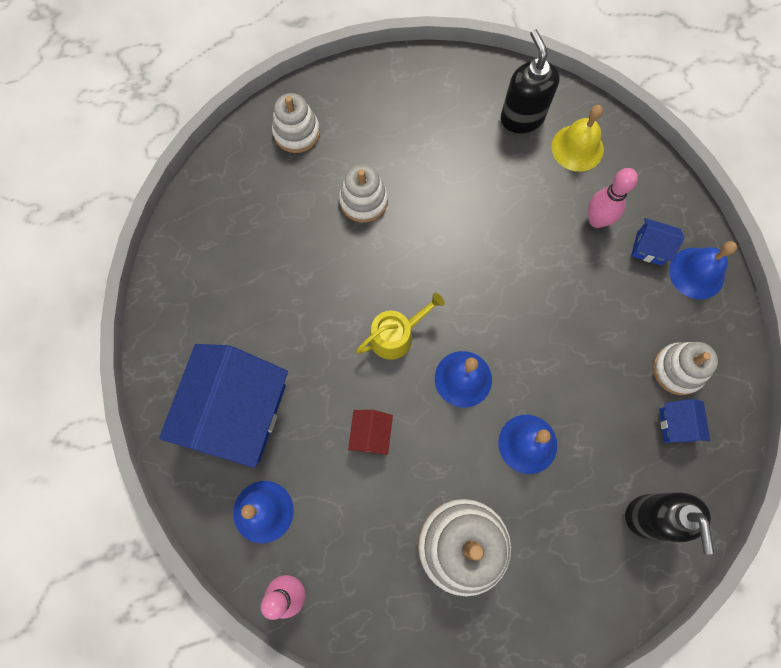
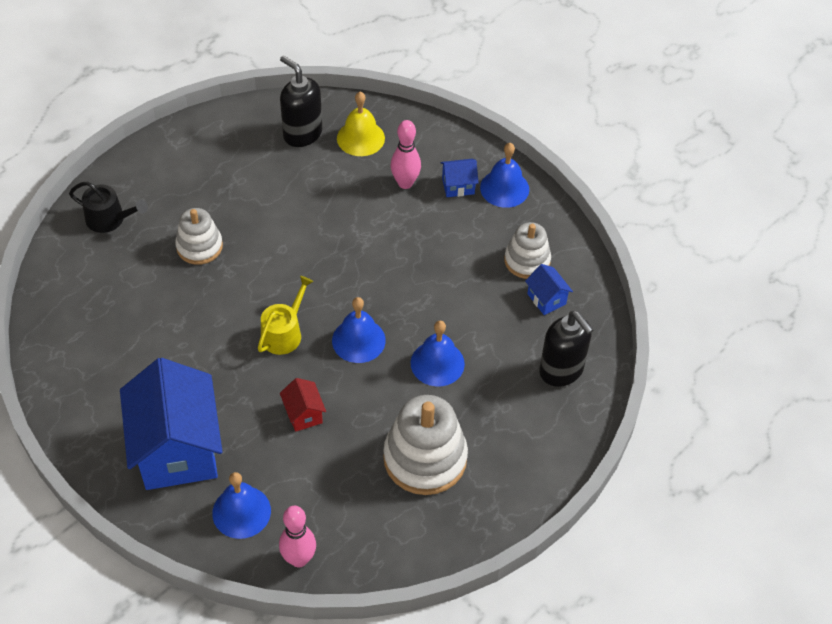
camera: 30 degrees left, 20 degrees down
(296, 132) = (109, 219): white stacking toy -> black watering can

